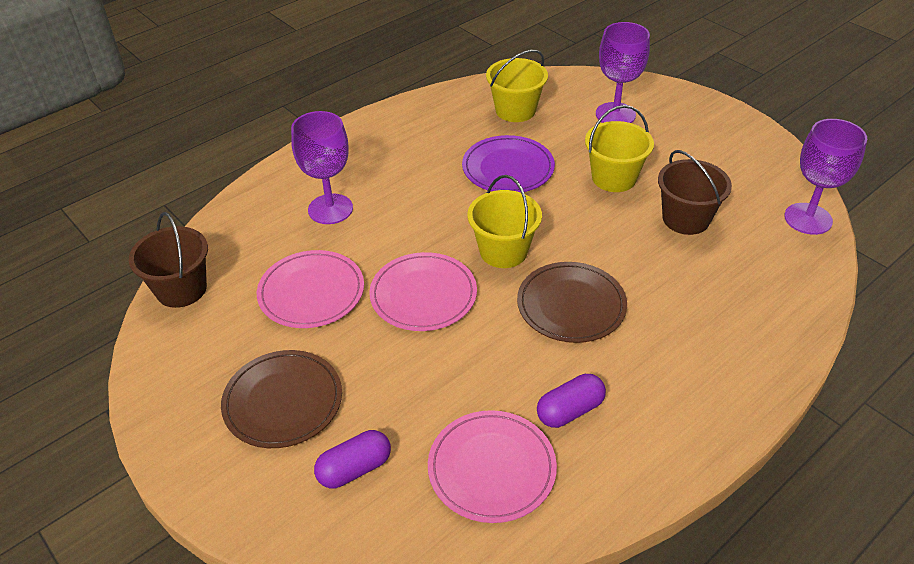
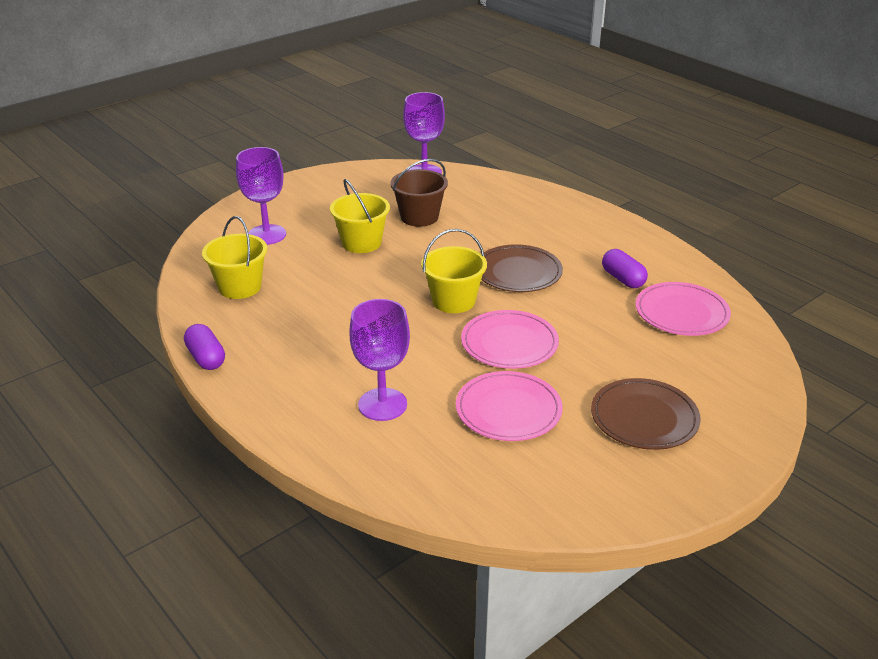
camera: 90 degrees left, 10 degrees down
(181, 289) = (507, 506): brown bucket -> none
(354, 469) = (700, 375): purple capsule -> purple capsule (206, 358)
(508, 168) = (336, 294): purple plate -> none

